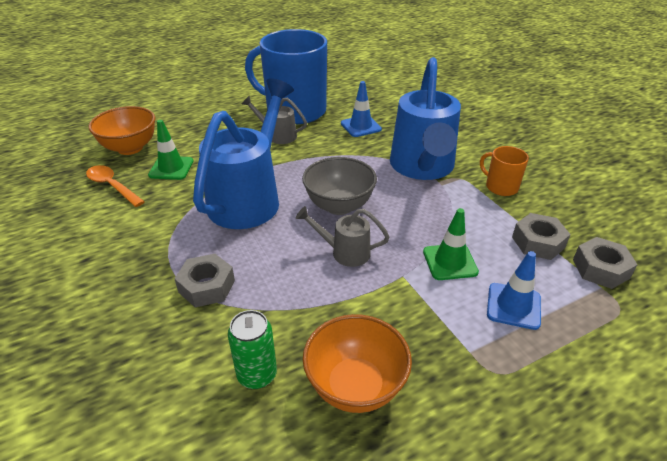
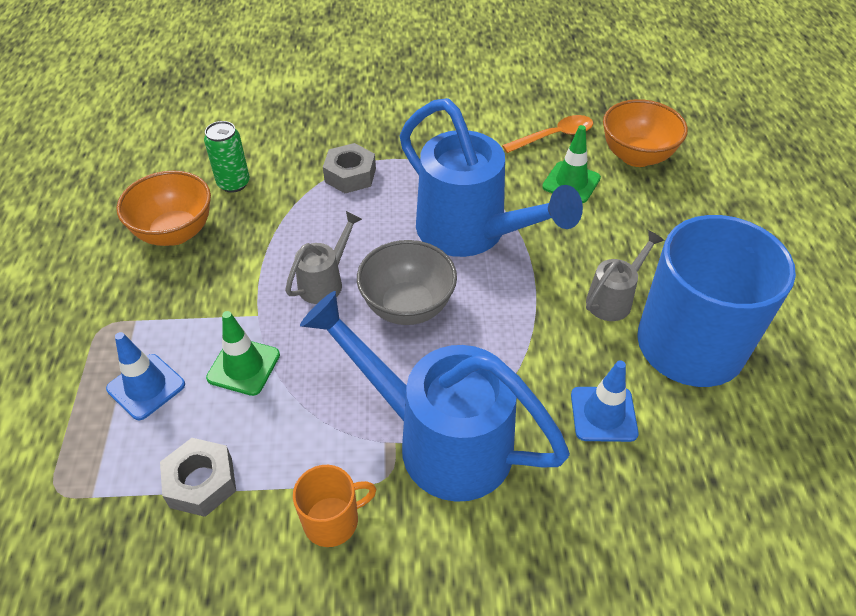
camera: 115 degrees right, 10 degrees up
(600, 269) = (111, 521): grey nut -> none

